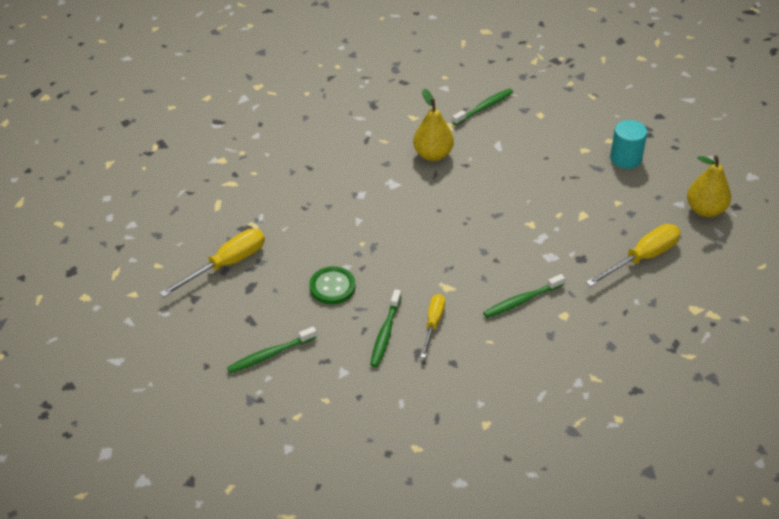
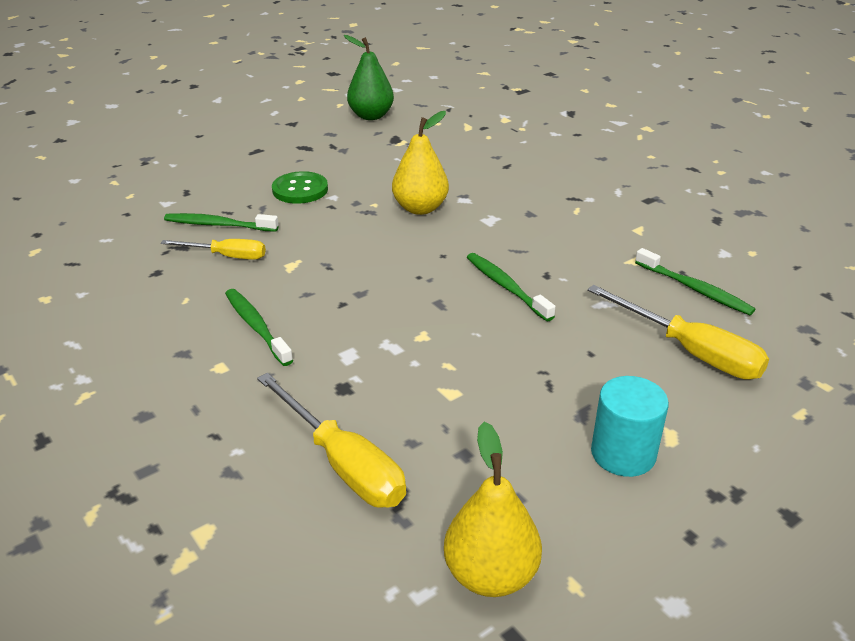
camera: 85 degrees right, 10 degrees down
(192, 243) = (371, 116): none -> green pear
(226, 264) = (339, 133): yellow screwdriver -> yellow screwdriver (690, 351)
(270, 354) = (204, 163): green toothbrush -> green toothbrush (506, 287)
(433, 154) = (560, 247): yellow pear -> yellow pear (420, 208)

